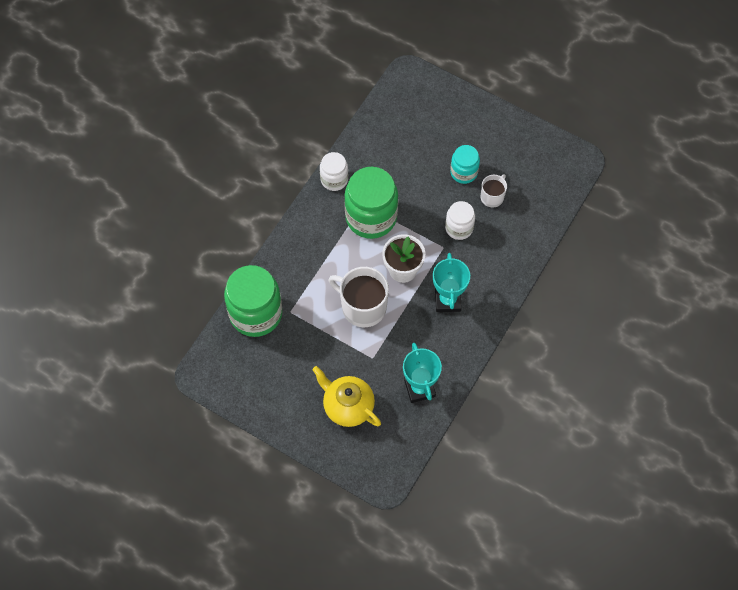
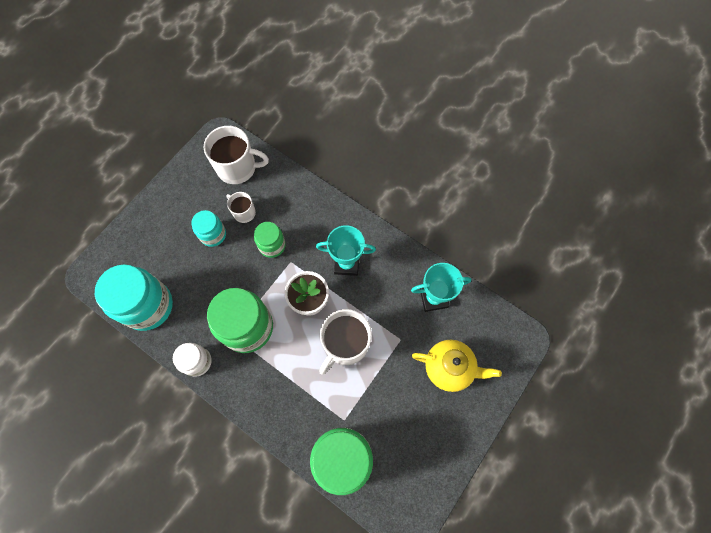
camera: 85 degrees left, 5 degrees up
(347, 406) = (449, 368): yellow teapot -> yellow teapot turned 120 degrees counterclockwise
(383, 129) = (148, 306): none -> turquoise jar
(459, 228) = (272, 245): white jar -> green jar
(544, 183) = (237, 167): none -> white mug

